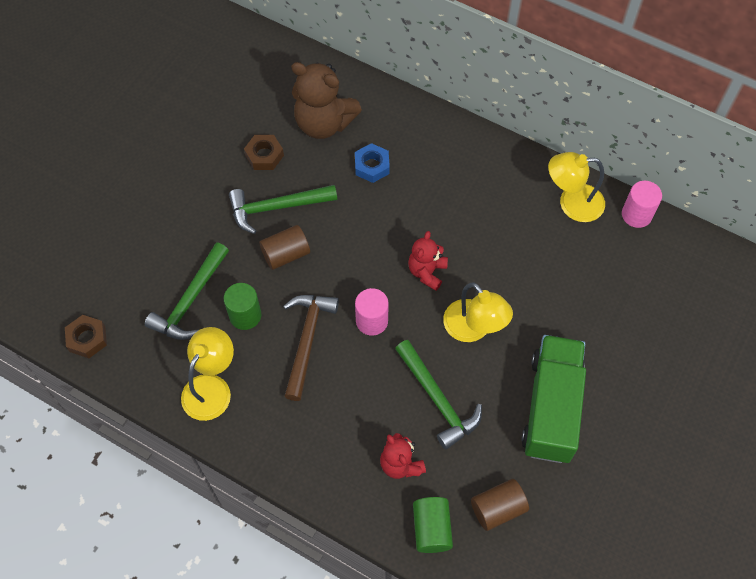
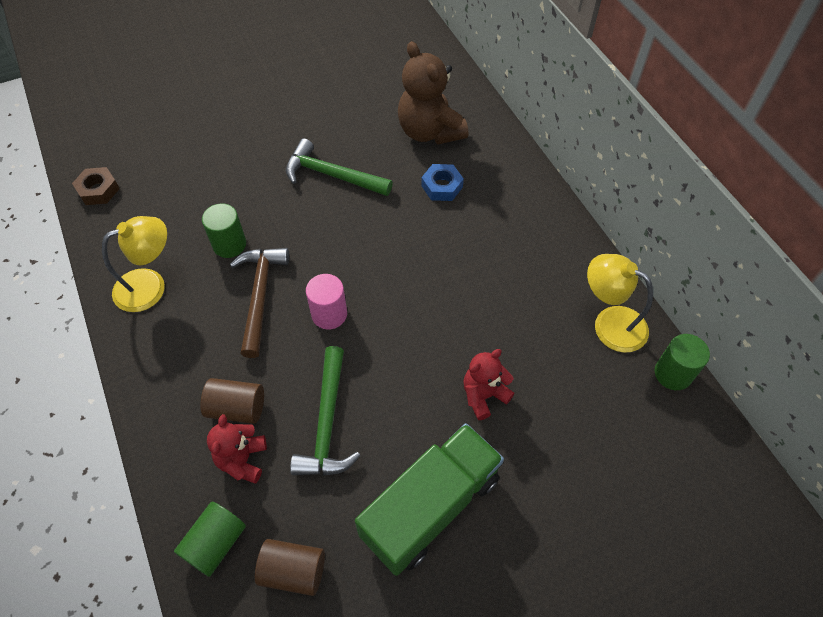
camera: 35 degrees right, 5 degrees down
(191, 300) = (199, 207): green hammer -> none
(264, 155) = (358, 130): brown nut -> none
(286, 254) = (306, 216): brown cylinder -> brown cylinder (237, 408)
(307, 340) = (260, 296): brown hammer -> brown hammer turned 45 degrees counterclockwise
(427, 272) = (415, 302): red teddy bear -> red teddy bear (484, 395)
(473, 329) = (416, 380): yellow lamp -> none
(636, 215) = (673, 373): pink cylinder -> green cylinder

